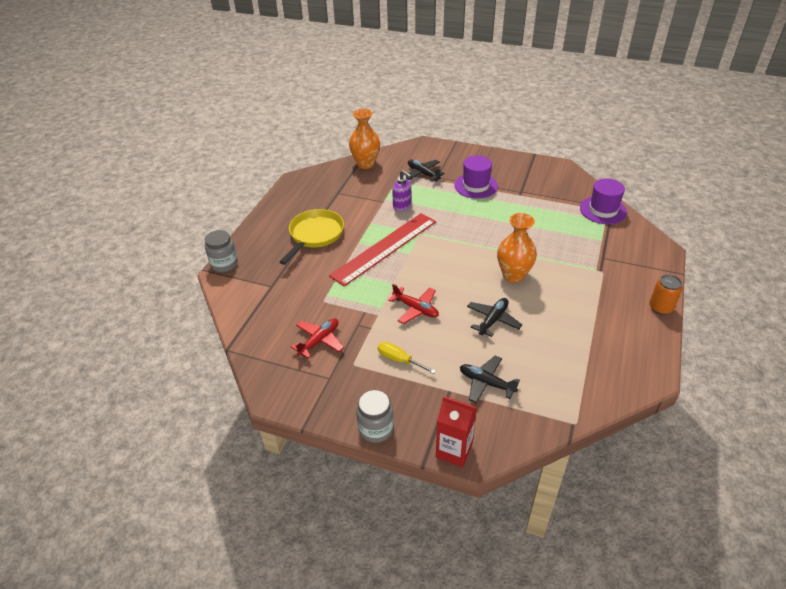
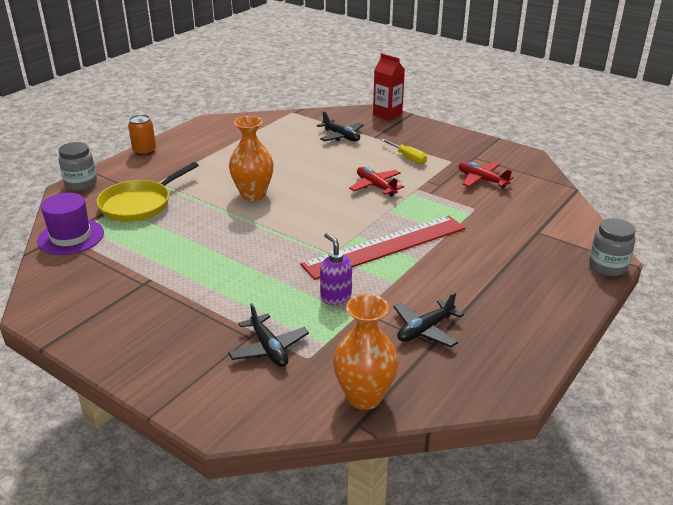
camera: 165 degrees left, 10 degrees down
(315, 235) = (479, 280): yellow pan -> yellow pan (139, 204)
(319, 341) = (482, 180): red plane -> red plane turned 75 degrees clockwise
(376, 429) = (441, 130): grey jar -> grey jar (81, 184)
(476, 186) = (200, 306): purple hat -> none
(493, 320) = (305, 167): black plane -> black plane (425, 330)

